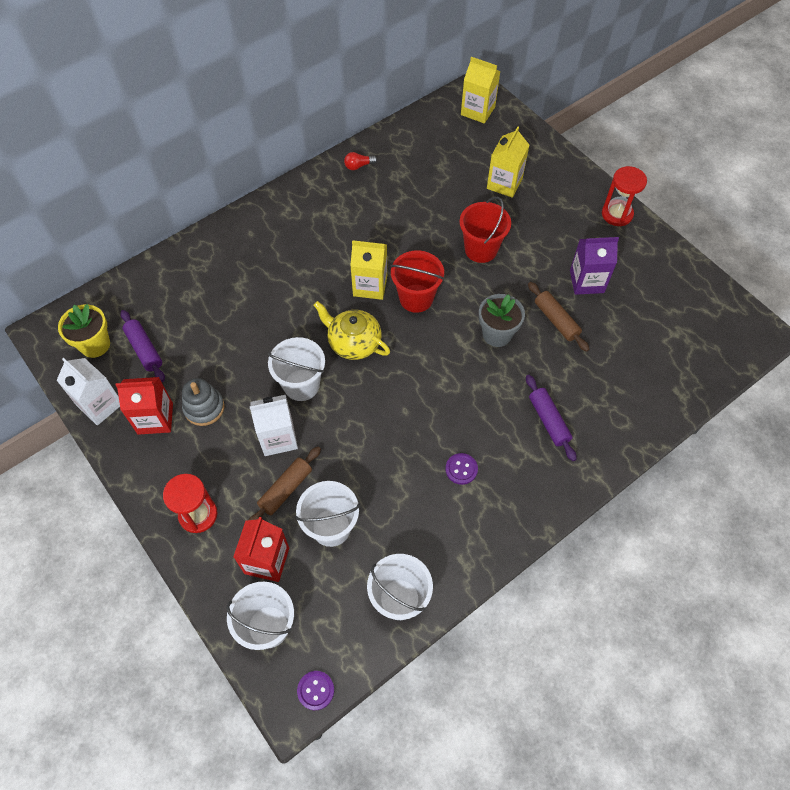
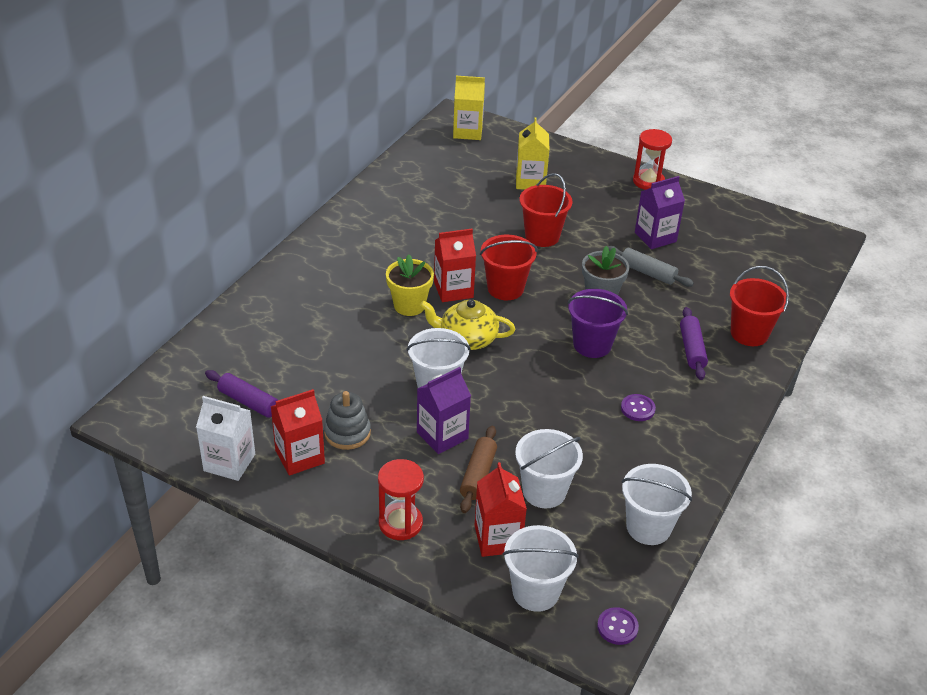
camera: 25 degrees left, 20 degrees down
(95, 345) = (189, 413): yellow flower pot -> yellow flower pot (409, 305)
(278, 438) = (442, 435): white carton -> purple carton
(358, 166) = (378, 199): red light bulb -> none
(370, 286) = (453, 290): yellow carton -> red carton
(459, 385) = (592, 345): none -> purple bucket
(548, 420) = (692, 349): purple rolling pin -> purple rolling pin turned 45 degrees clockwise
(556, 320) = (647, 273): brown rolling pin -> grey rolling pin
(614, 421) = (749, 333): none -> red bucket

